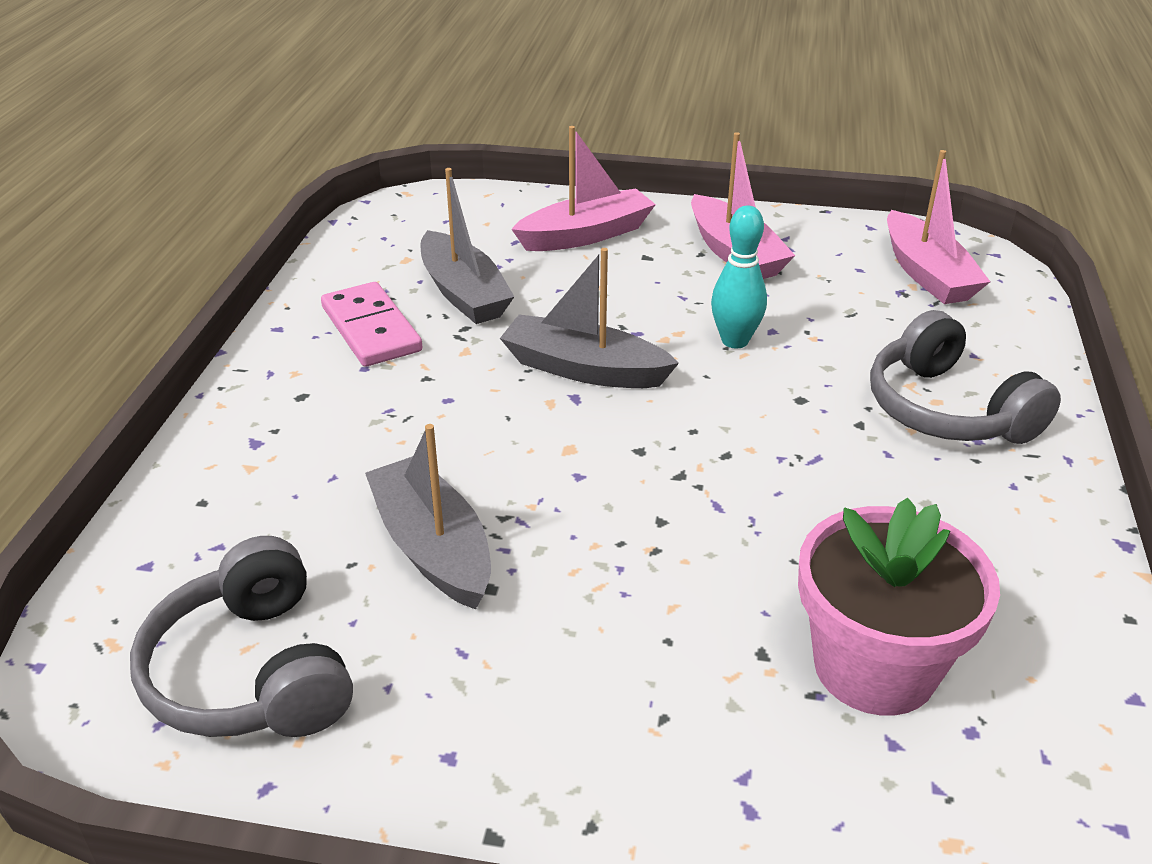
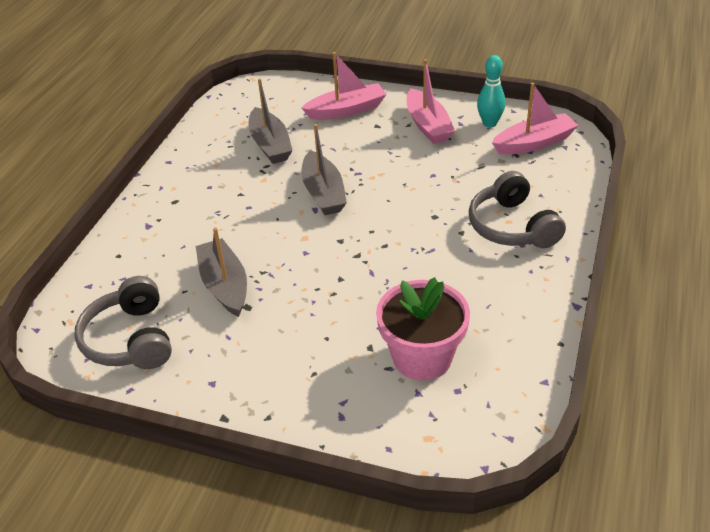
camera: 10 degrees right, 5 degrees up
(371, 329) = (216, 164): pink domino -> none
(584, 369) = (323, 193): grey boat -> grey boat turned 135 degrees counterclockwise
(735, 341) = (410, 180): turquoise bowling pin -> turquoise bowling pin (489, 123)
(927, 274) = (534, 143): pink boat -> pink boat turned 105 degrees counterclockwise

